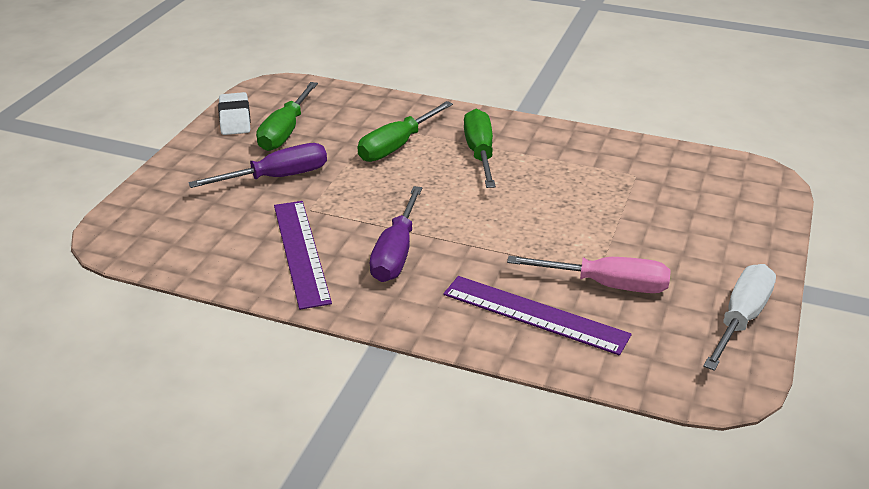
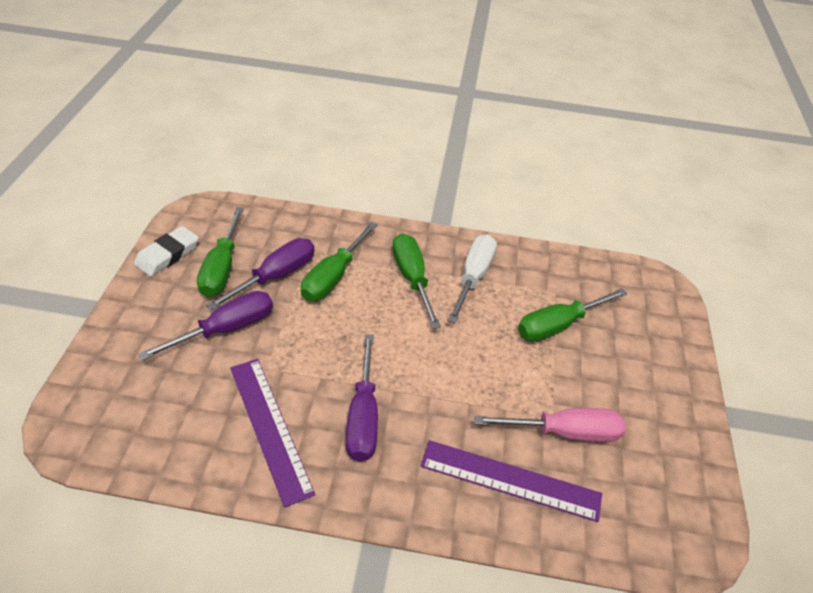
camera: 15 degrees left, 10 degrees up
(235, 118) = (167, 255): white eraser -> white eraser turned 60 degrees clockwise
(337, 142) = (275, 276): none -> purple screwdriver
(630, 202) = (558, 325): none -> green screwdriver
(741, 319) = (688, 459): white screwdriver -> white screwdriver (473, 277)

